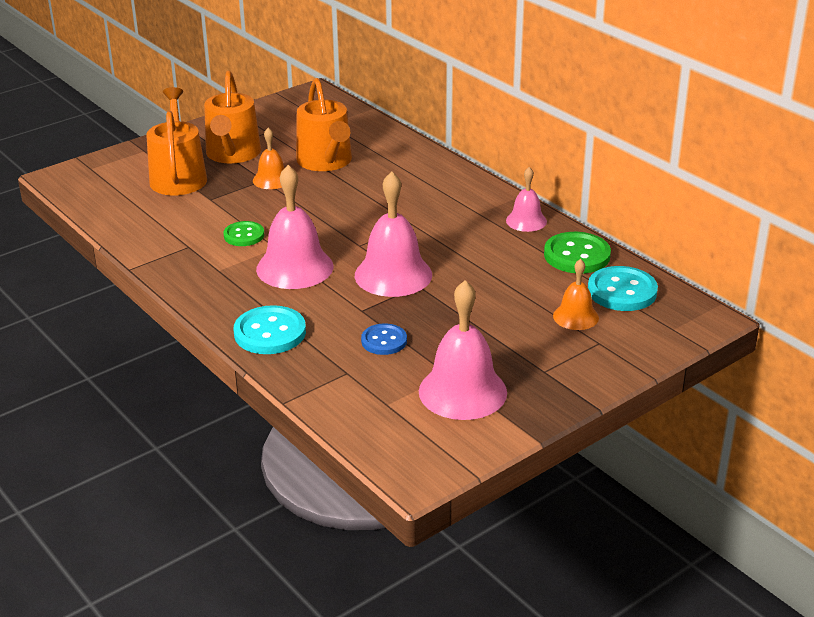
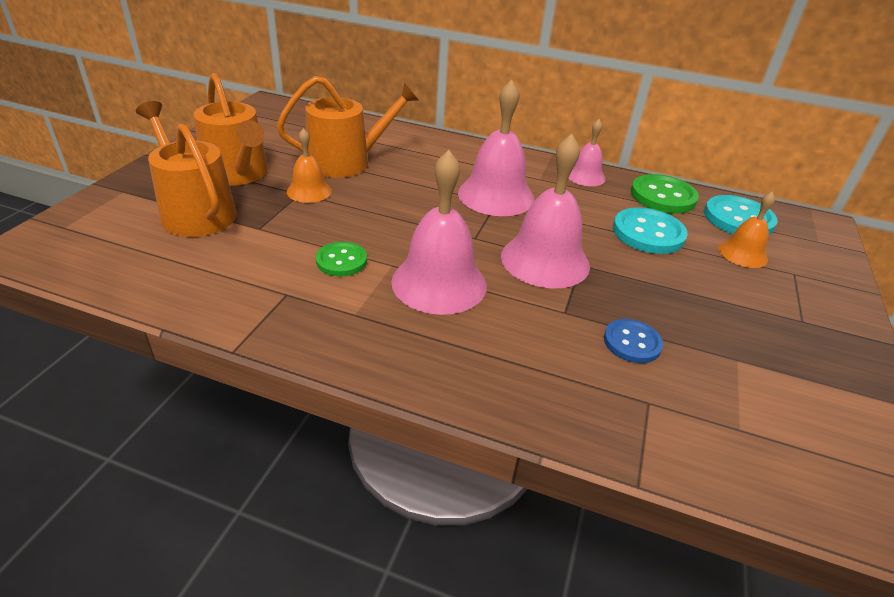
camera: 35 degrees left, 5 degrees up
(270, 333) = (505, 380): turquoise button -> turquoise button (648, 233)
(326, 162) = (347, 162): orange watering can -> orange watering can turned 60 degrees counterclockwise
(462, 391) = (779, 376): pink bell -> pink bell (496, 195)

